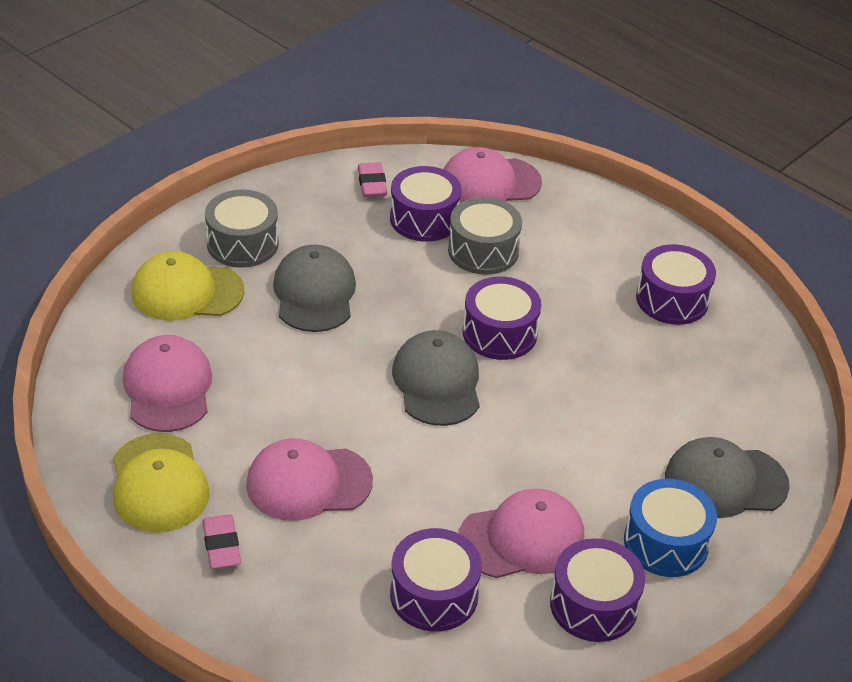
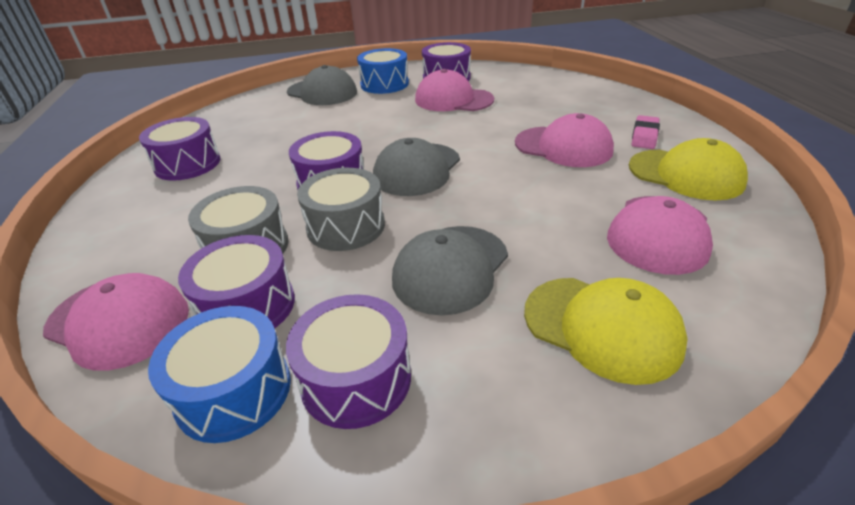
camera: 140 degrees left, 5 degrees down
(158, 483) = (685, 174): yellow cap -> yellow cap turned 105 degrees clockwise
(242, 244) = (489, 369): grey drum -> grey drum (346, 226)
(372, 184) = (234, 391): pink eraser -> blue drum
(434, 594) = (523, 95): purple drum -> purple drum (356, 378)

